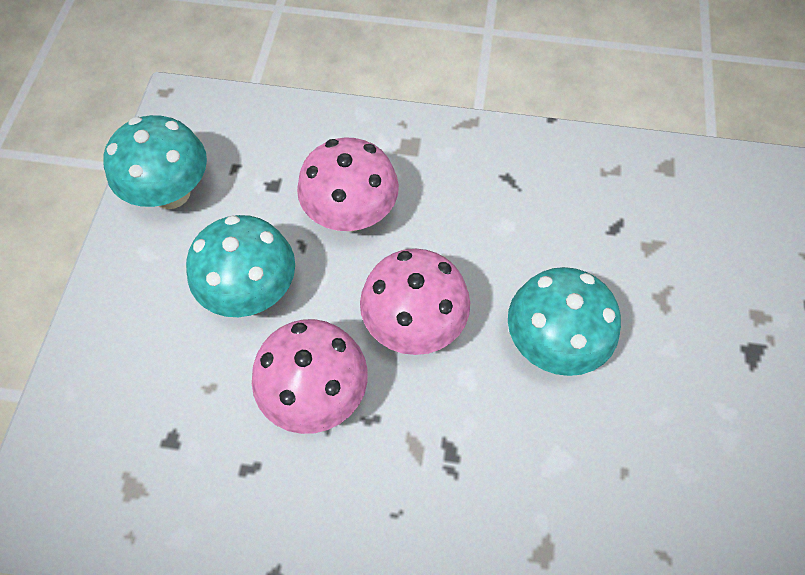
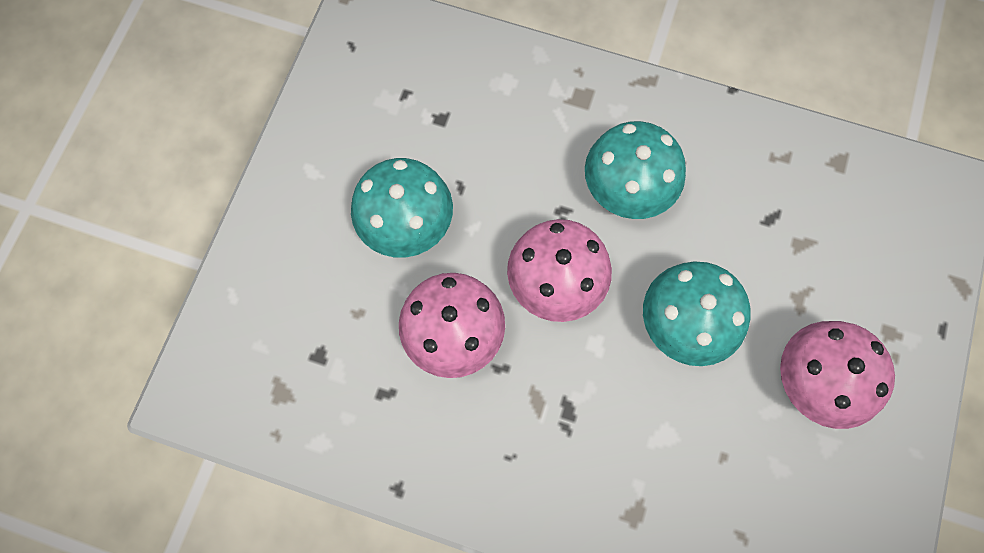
camera: 10 degrees right, 10 degrees up
(171, 193) = (341, 111): turquoise mushroom -> turquoise mushroom (626, 191)
(351, 215) = (512, 163): pink mushroom -> pink mushroom (813, 382)

